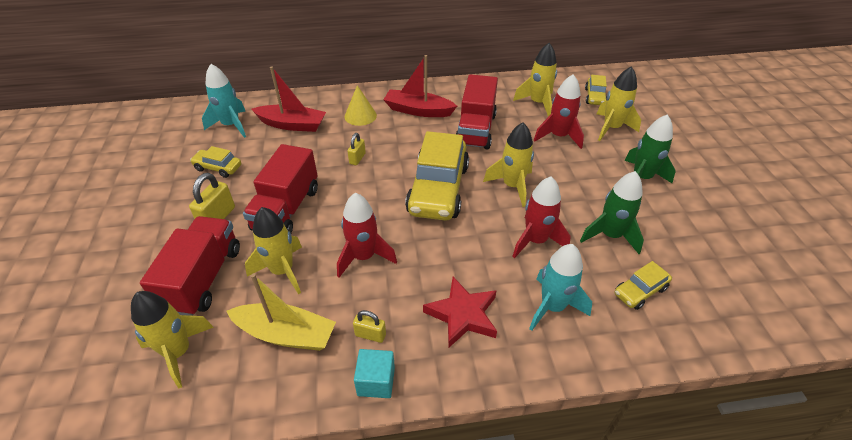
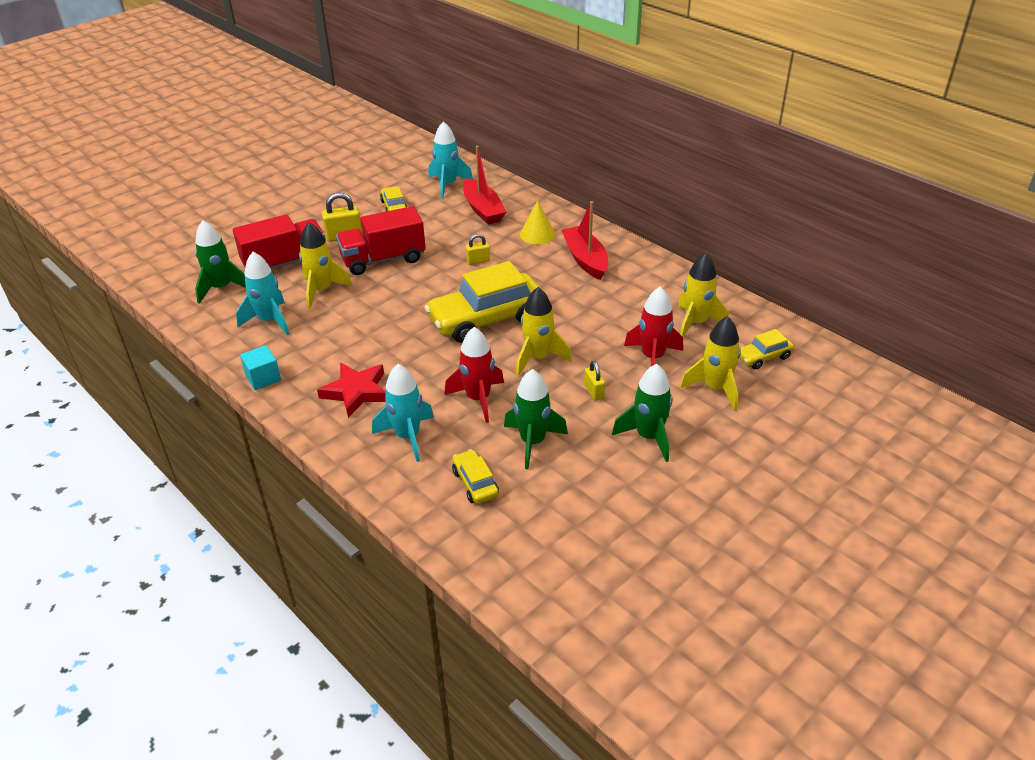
camera: 55 degrees right, 5 degrees down
(178, 352) = (221, 288): yellow rocket -> green rocket
(286, 334) = (269, 321): yellow boat -> turquoise rocket
(364, 257) = (370, 318): red rocket -> none
(370, 335) = (299, 357): yellow padlock -> yellow padlock (594, 391)
(475, 130) = (598, 303): red truck -> none
(640, 291) = (475, 483): yellow car -> yellow car turned 45 degrees clockwise

